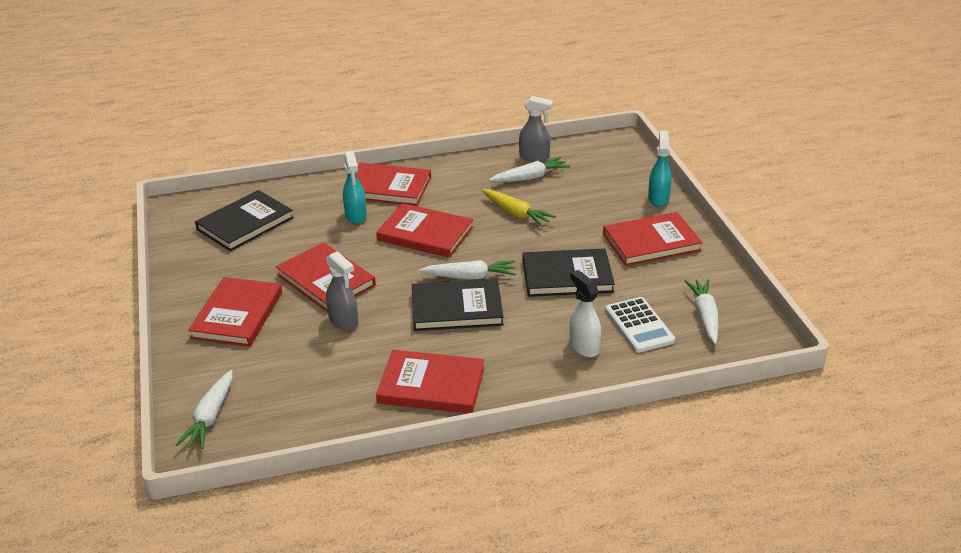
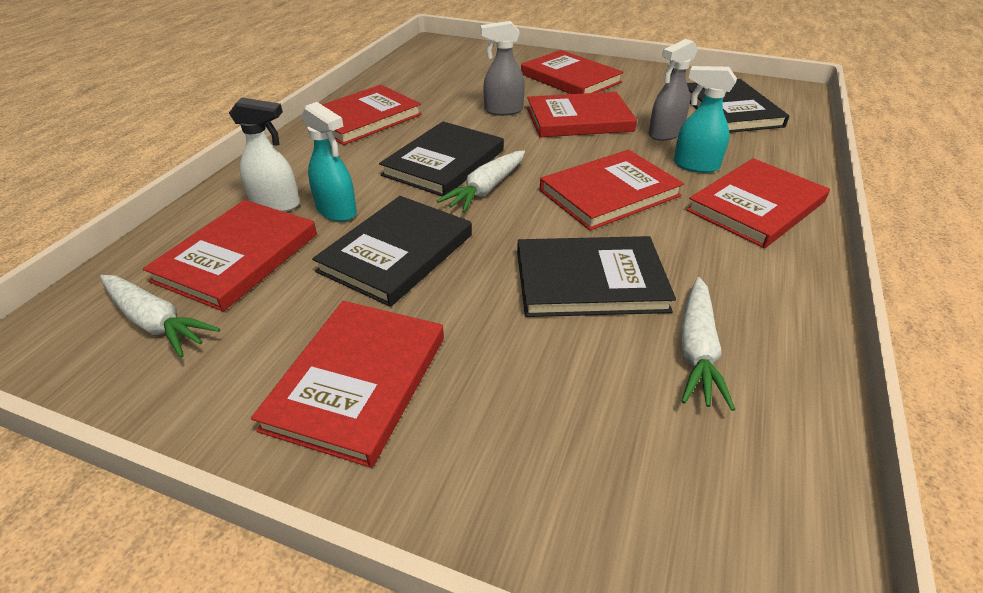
camera: 125 degrees right, 5 degrees up
(210, 417) = (460, 51): white carrot -> none
(516, 213) = (590, 281): yellow carrot -> black book
(534, 157) = (780, 397): grey spray bottle -> grey spray bottle (664, 134)
(639, 325) = (238, 257): white calculator -> red book
(658, 198) = (468, 498): turquoise spray bottle -> turquoise spray bottle (337, 211)

